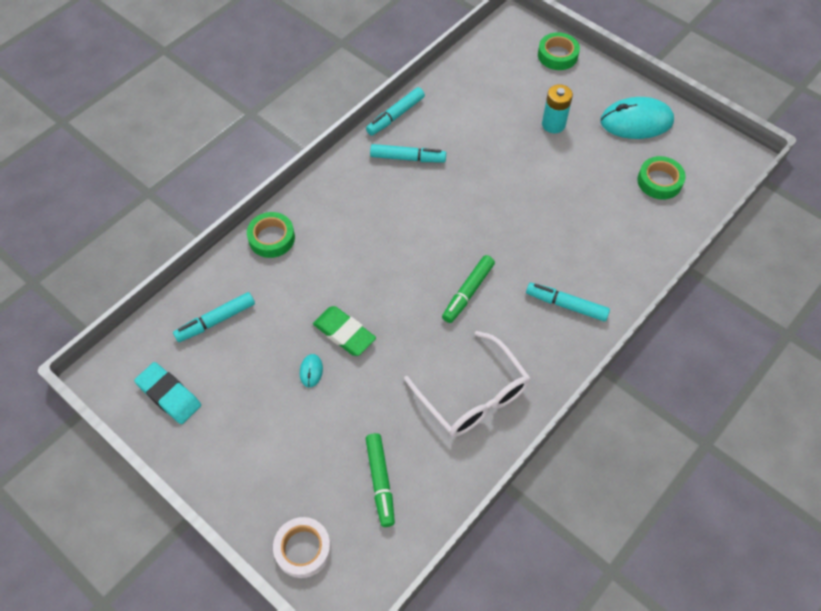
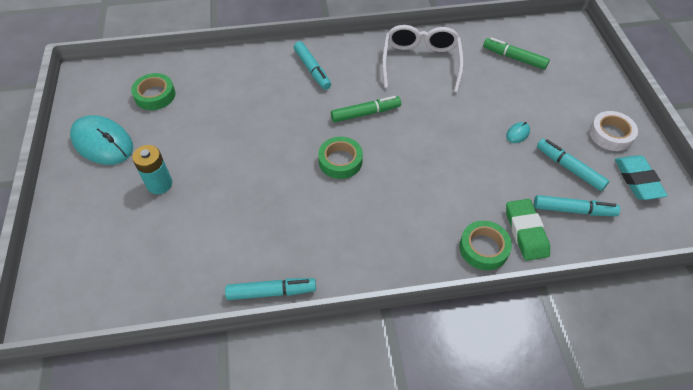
camera: 140 degrees left, 5 degrees down
(303, 549) = (582, 56): white tape -> white tape (610, 134)
(344, 333) = (476, 141): green eraser -> green eraser (526, 232)
(380, 482) = (514, 58): green marker -> green marker turned 90 degrees counterclockwise
(408, 158) = (304, 240): turquoise marker -> turquoise marker (569, 168)
(557, 55) = (64, 245): green tape -> green tape (340, 161)

